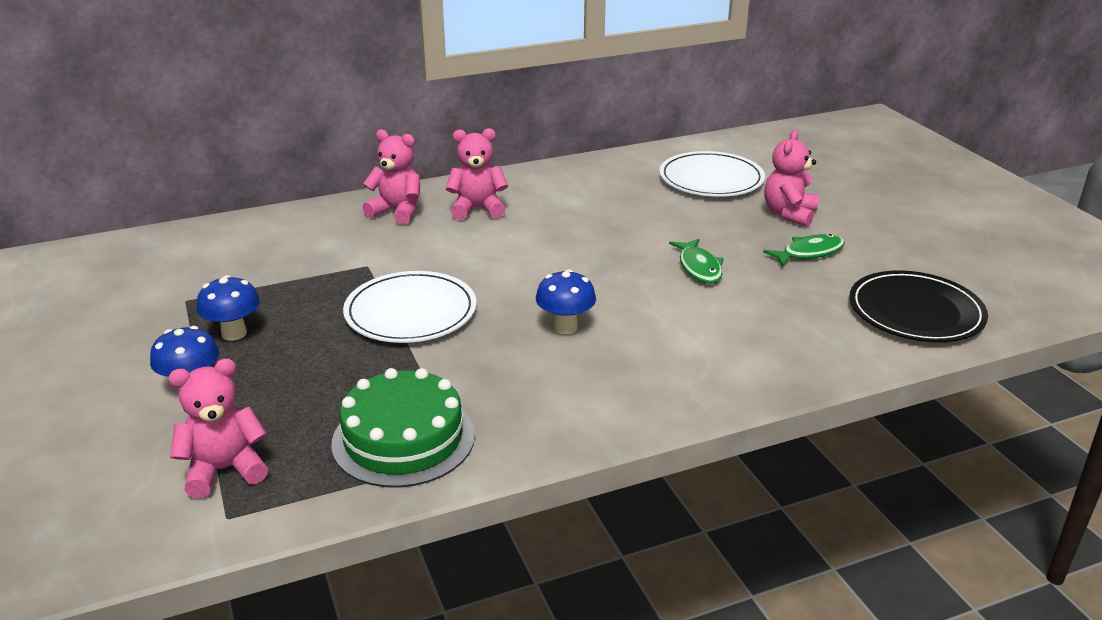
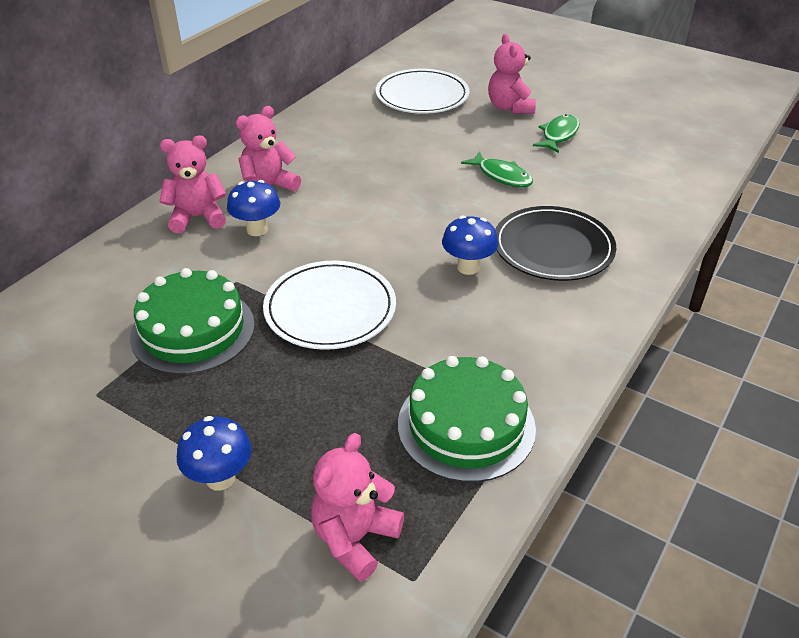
camera: 35 degrees left, 10 degrees up
(234, 333) = (192, 404): blue mushroom -> blue mushroom (257, 229)
(296, 286) = (193, 330): none -> green cake
(915, 312) = (671, 156): black plate -> black plate (553, 247)

